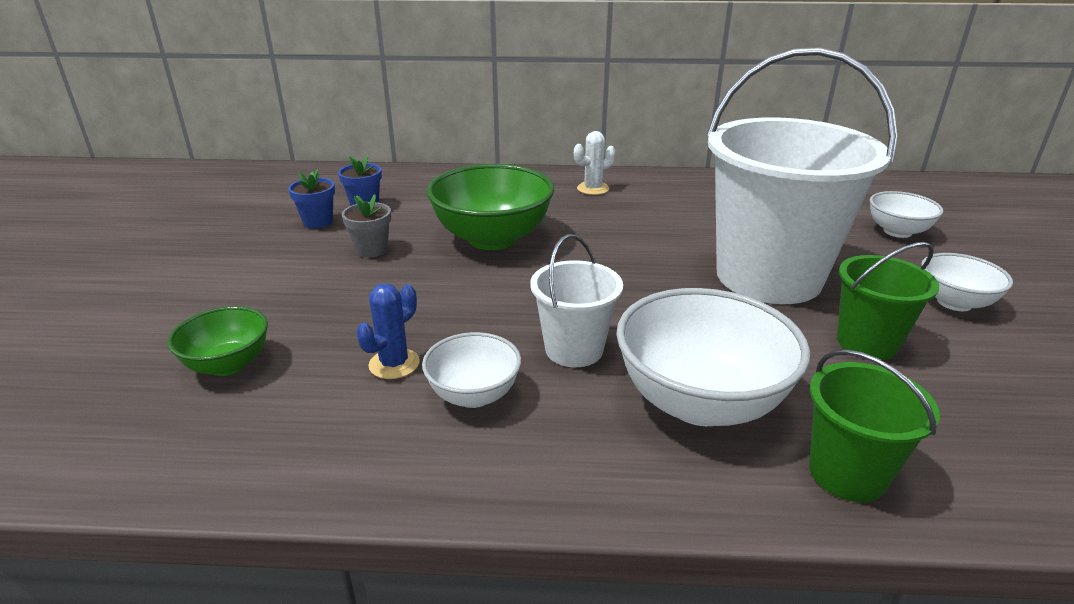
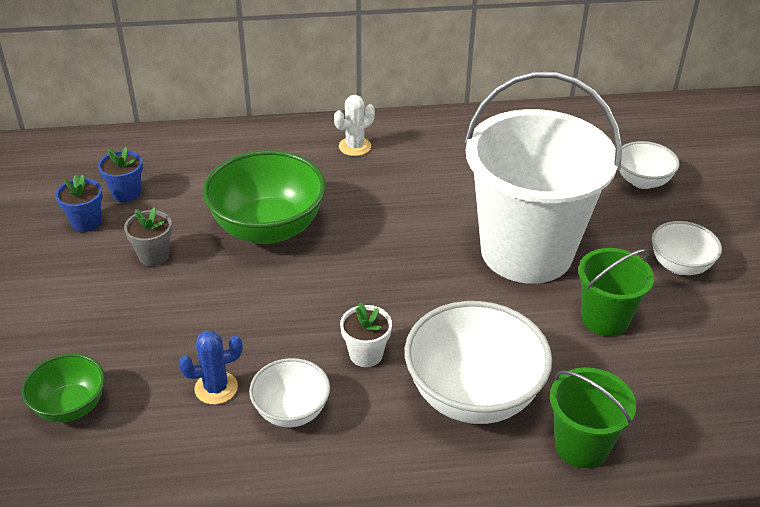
camera: 10 degrees left, 10 degrees up
(394, 364) = (216, 388): blue cactus -> blue cactus turned 45 degrees clockwise
(574, 349) = (366, 354): white bucket -> white flower pot

